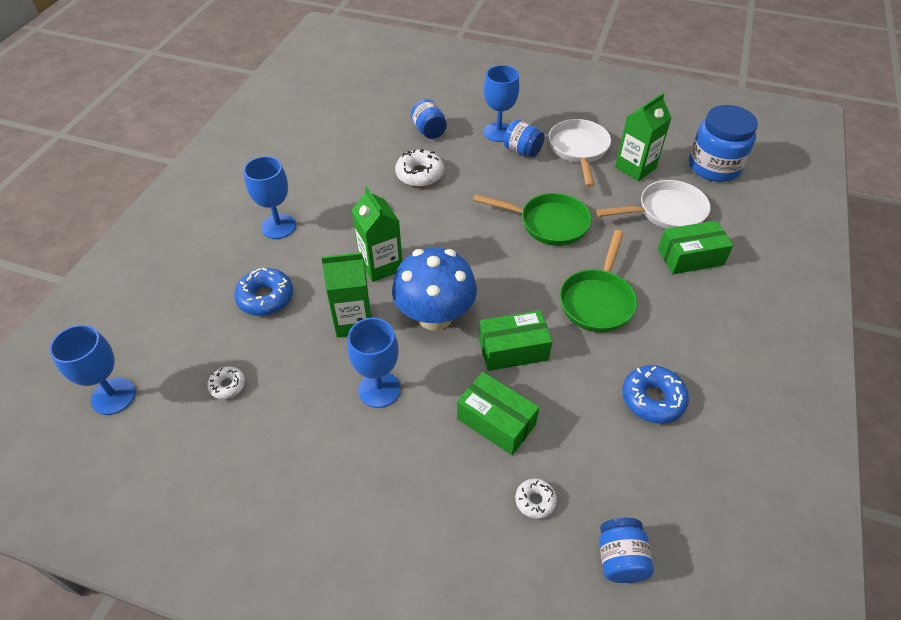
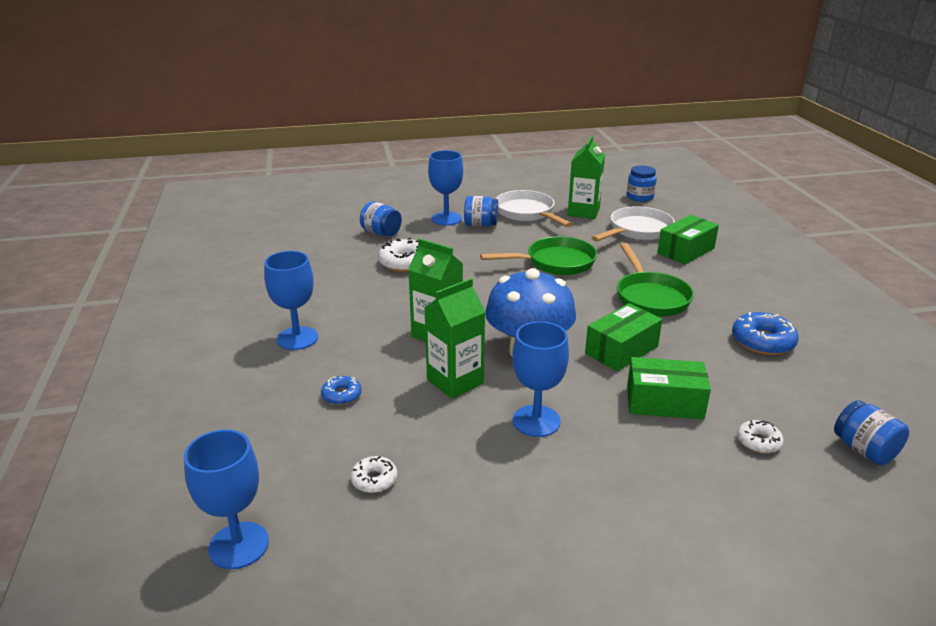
camera: 30 degrees left, 20 degrees down
(265, 297) = (341, 395): blue donut -> blue donut, size x0.58
(714, 166) = (640, 197): blue jar -> blue jar, size x0.57

